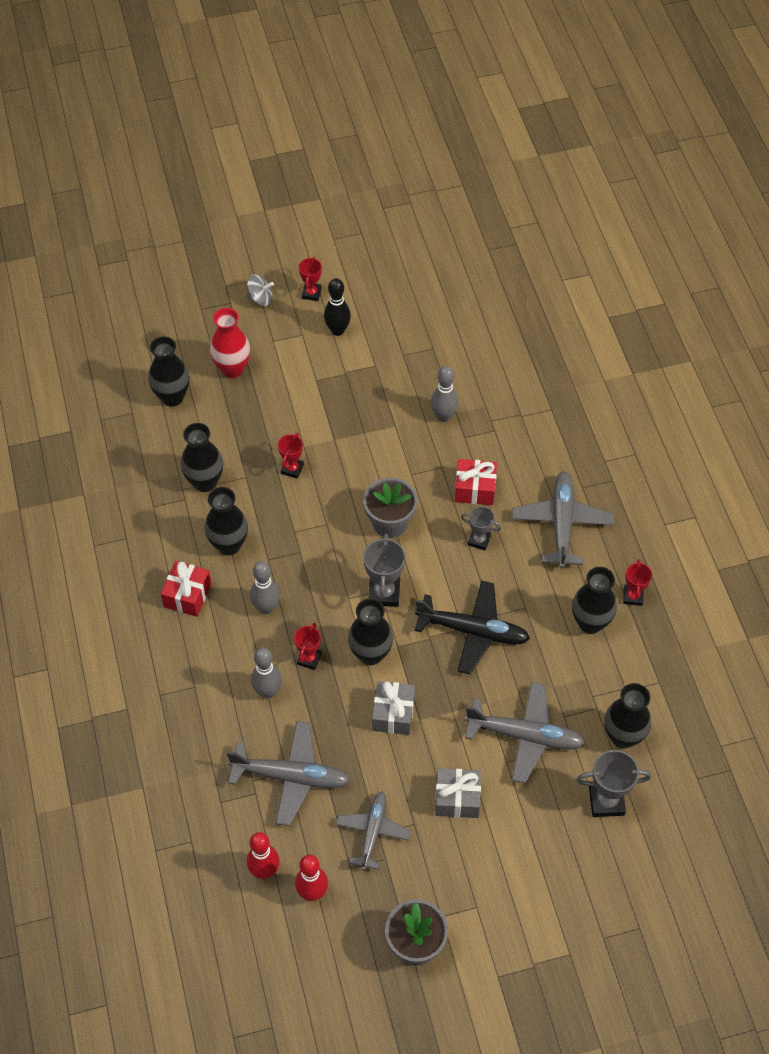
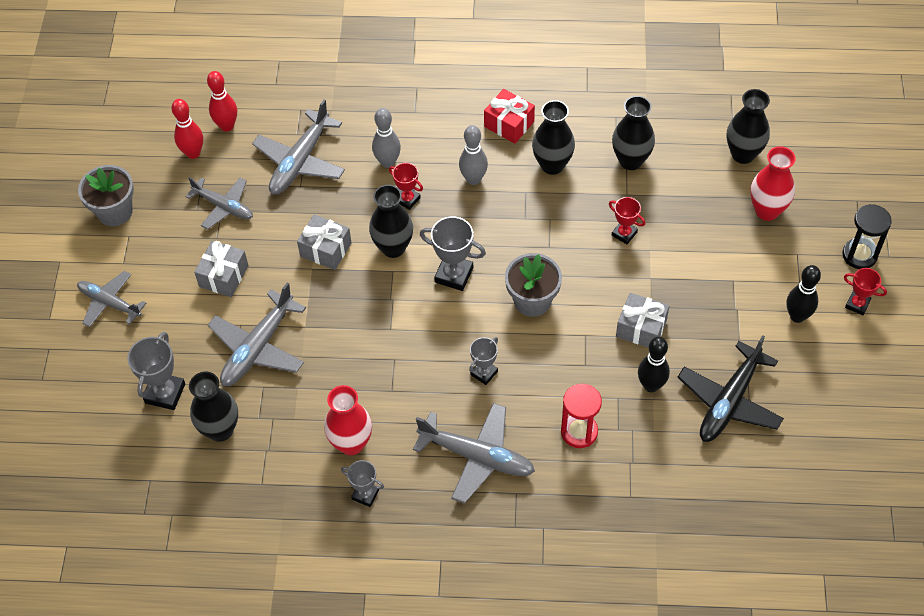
camera: 110 degrees right, 0 degrees up
(260, 299) = (859, 255): grey spinning top -> black hourglass
(389, 435) = (641, 328): none -> grey gift
(443, 416) = (651, 385): grey bowling pin -> black bowling pin
(472, 631) = (384, 337): black plane -> black plane (729, 401)
(475, 489) = (547, 388): red gift -> none
(508, 456) = (579, 432): none -> red hourglass
(528, 899) = (110, 303): none -> grey plane
(590, 623) = (351, 443): black vase -> red vase
(633, 596) = (365, 494): red trophy -> grey trophy

